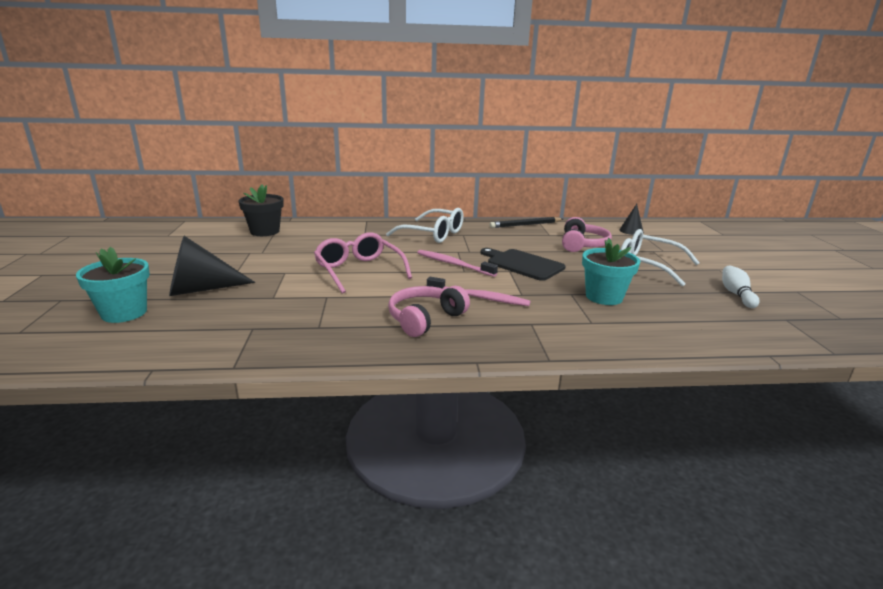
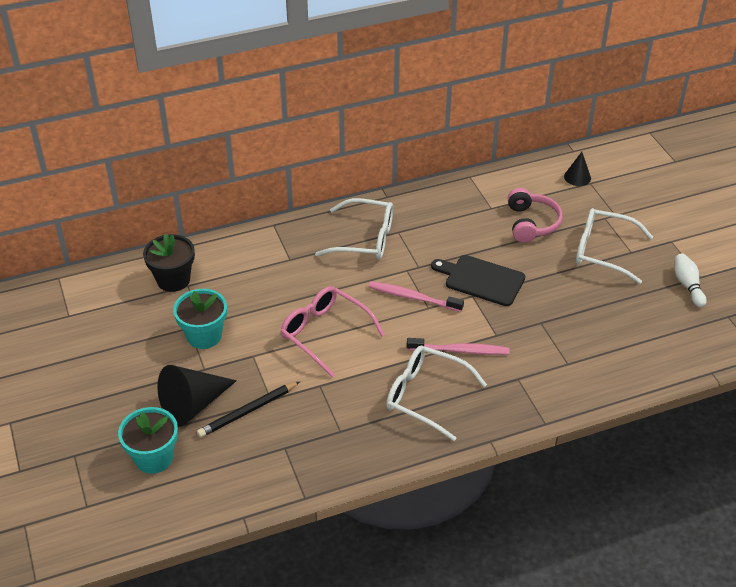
camera: 15 degrees left, 20 degrees up
(425, 319) = (426, 396): pink headphones -> white glasses
(525, 225) = (459, 190): black pencil -> black pencil (248, 411)
(604, 297) = (571, 320): turquoise flower pot -> turquoise flower pot (204, 336)

